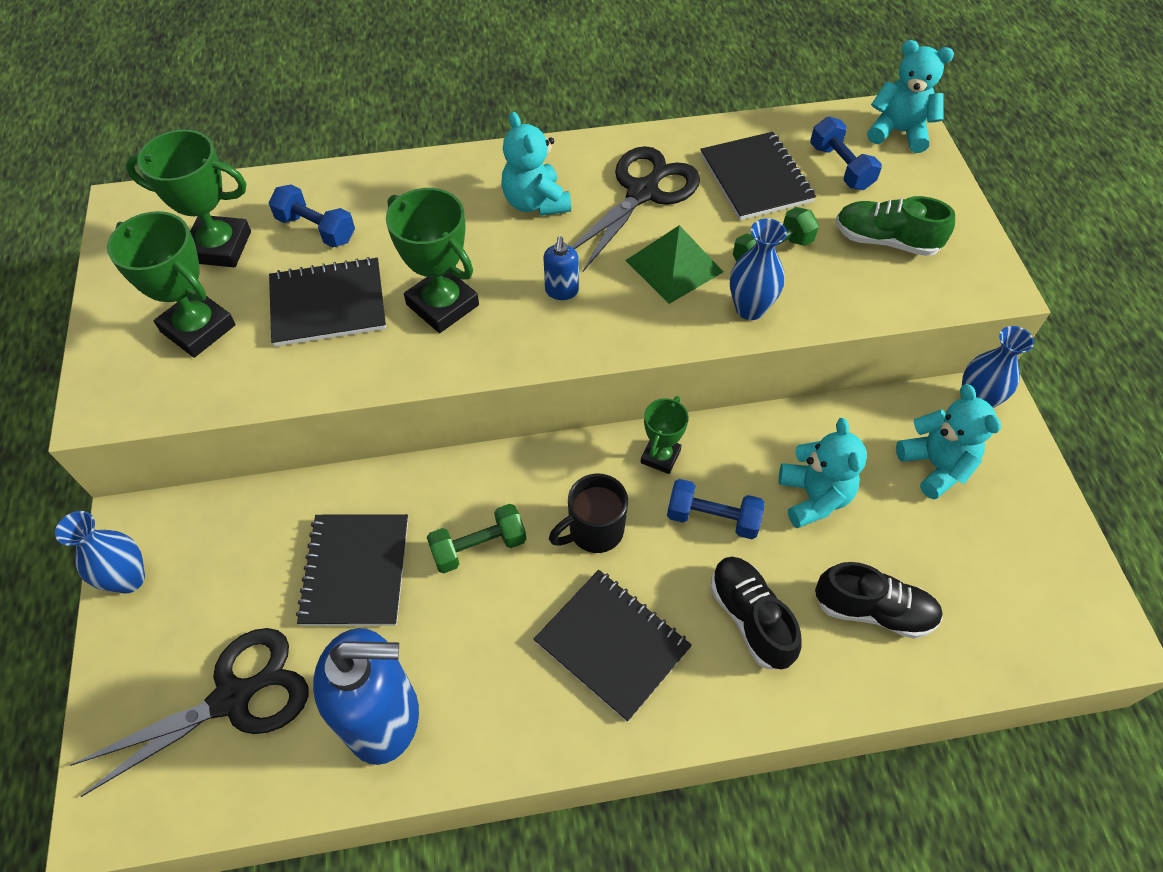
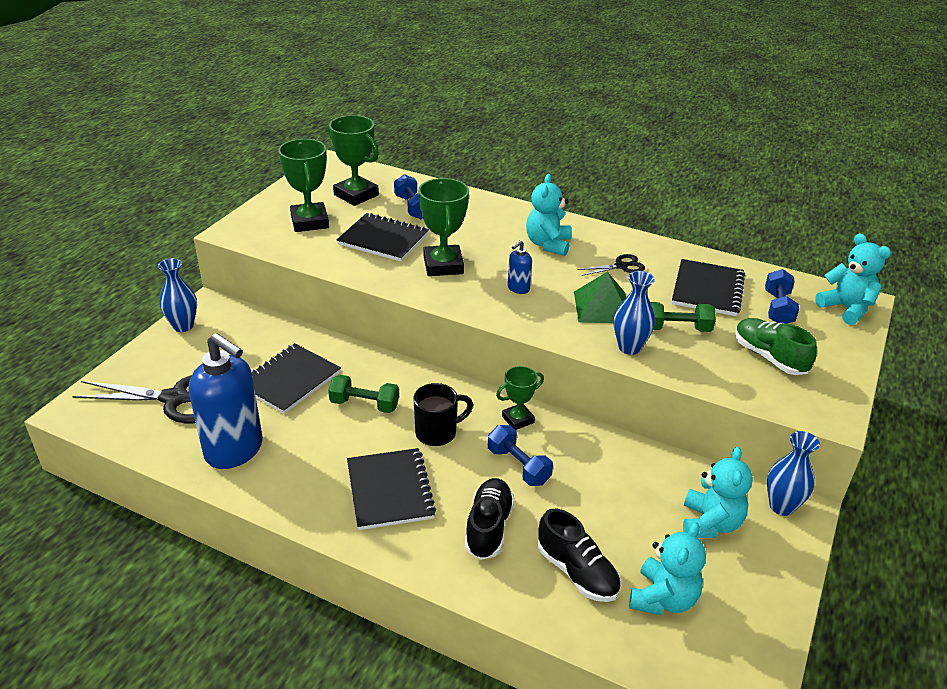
camera: 35 degrees right, 20 degrees down
(594, 531) = (438, 433): black mug -> black mug turned 150 degrees clockwise
(643, 192) = (621, 266): black scissors -> black scissors, size x0.51
(813, 497) = (599, 492): turquoise teddy bear -> turquoise teddy bear (663, 598)

